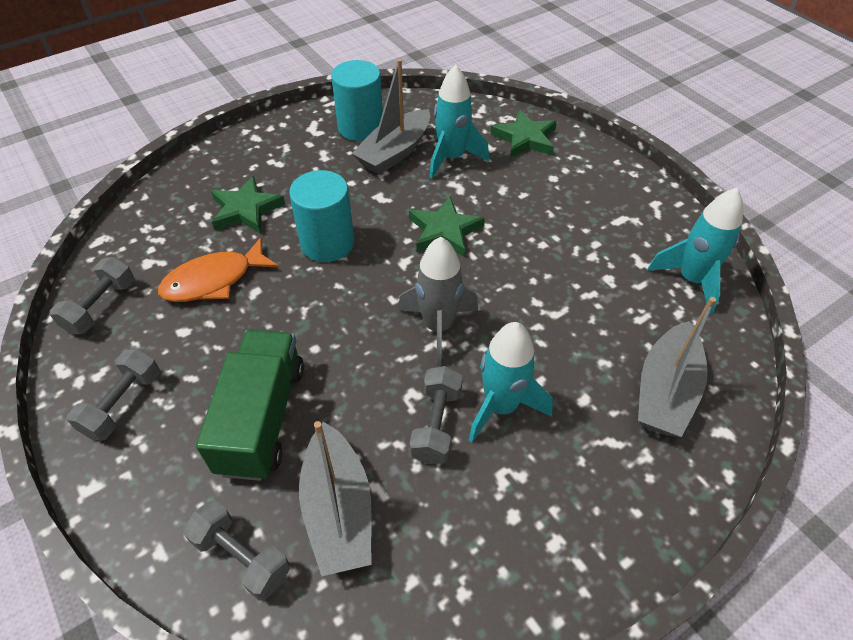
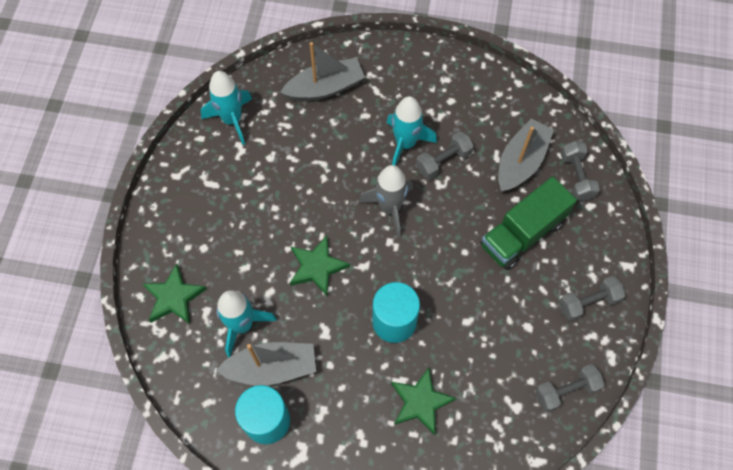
camera: 135 degrees left, 15 degrees up
(214, 280) = (485, 352): orange fish -> none

